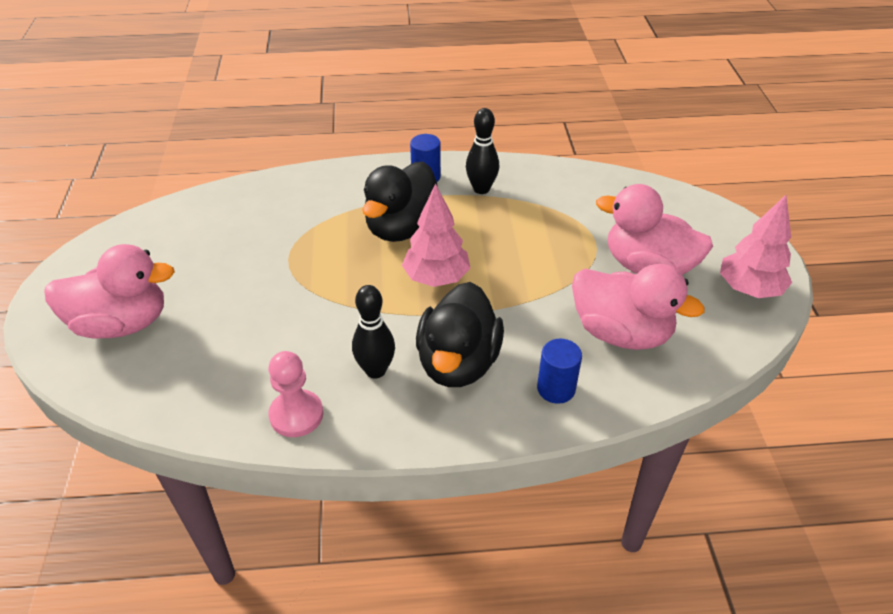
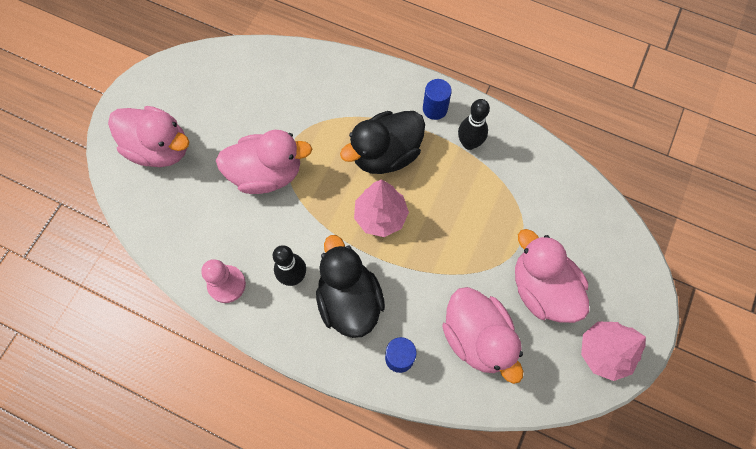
camera: 30 degrees right, 25 degrees up
(277, 294) = (267, 173): none -> pink duck
(458, 363) = (349, 300): black duck -> black duck turned 120 degrees clockwise

